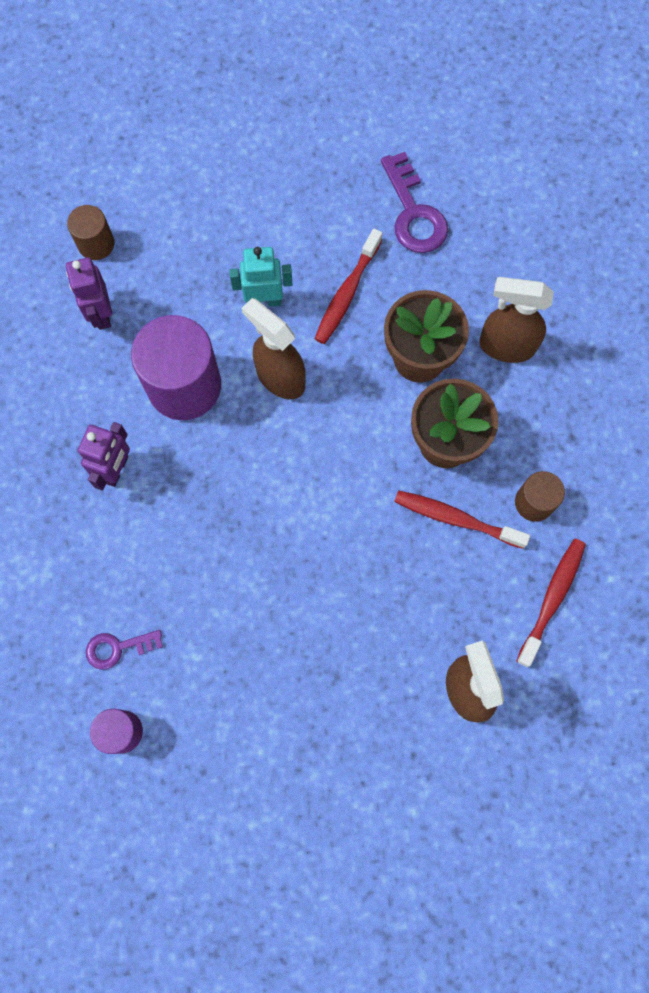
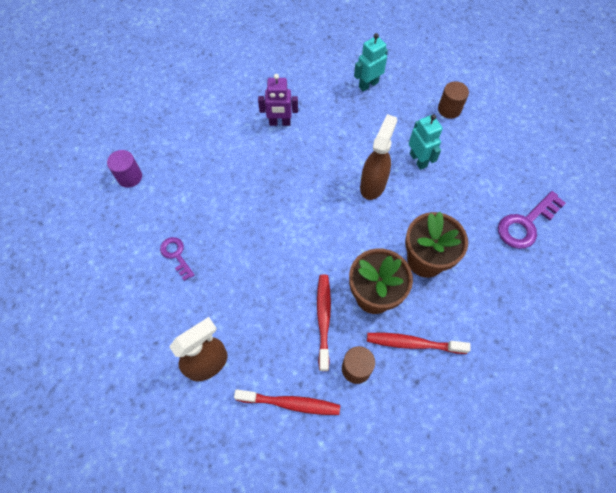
camera: 70 degrees right, 10 degrees down
(96, 244) = (408, 68): brown cylinder -> brown cylinder (449, 109)
(101, 314) = (368, 84): purple robot -> turquoise robot
(118, 648) = (177, 159): purple key -> purple key (176, 255)
(184, 386) = (344, 138): purple cylinder -> none
(346, 293) = (447, 203): red toothbrush -> red toothbrush (413, 343)
(506, 346) = (462, 313): brown spray bottle -> none

